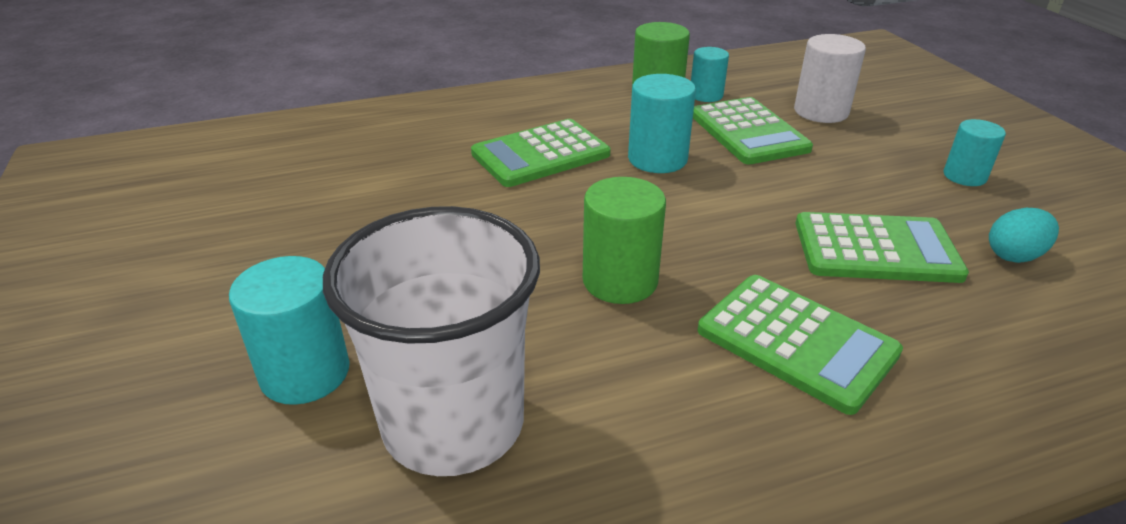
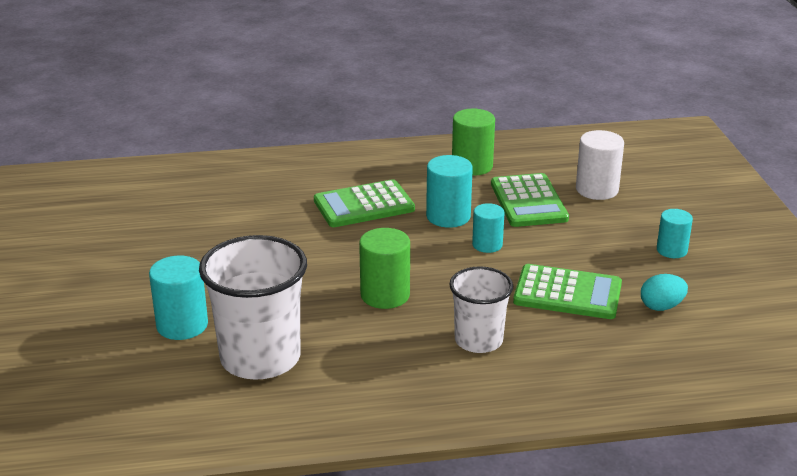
camera: 10 degrees right, 5 degrees down
(706, 95) = (512, 168): turquoise cylinder -> turquoise cylinder (487, 245)
(796, 342) = (478, 340): green calculator -> white cup

